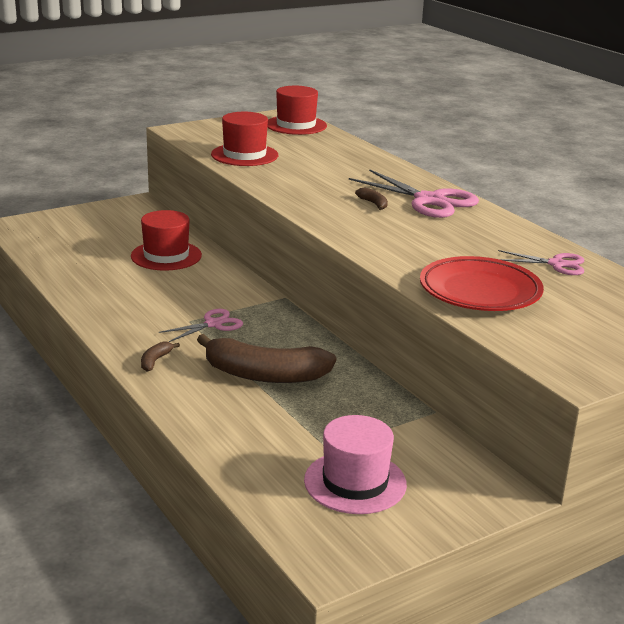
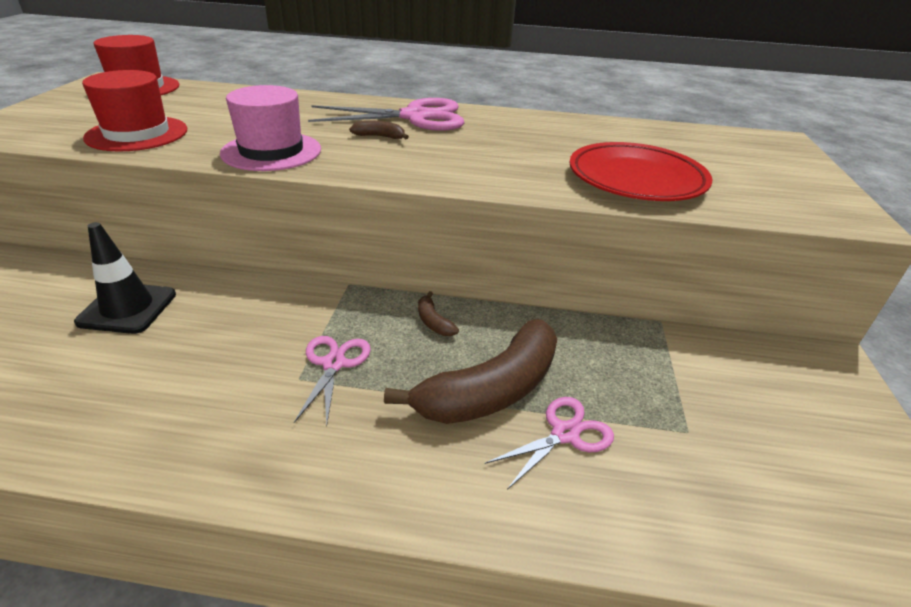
camera: 50 degrees left, 10 degrees up
(155, 361) = (355, 469): brown banana -> brown banana (433, 322)
(166, 256) = (127, 308): red hat -> black traffic cone
(355, 482) = (775, 452): pink hat -> pink hat (271, 151)
(556, 264) = (612, 133): pink scissors -> pink scissors (565, 434)

